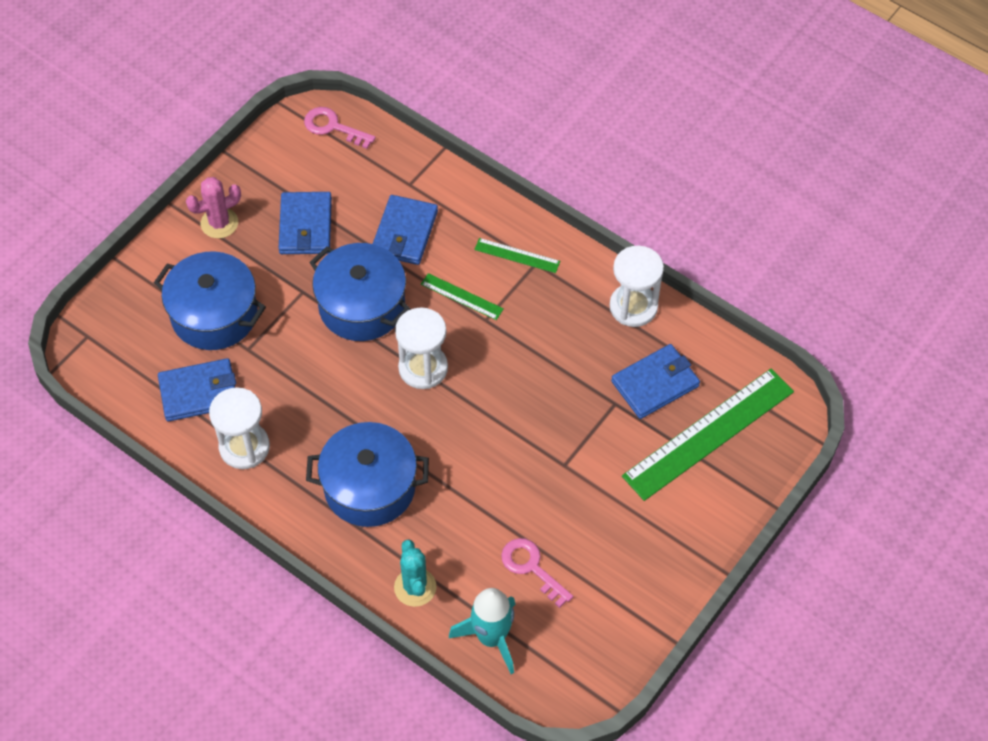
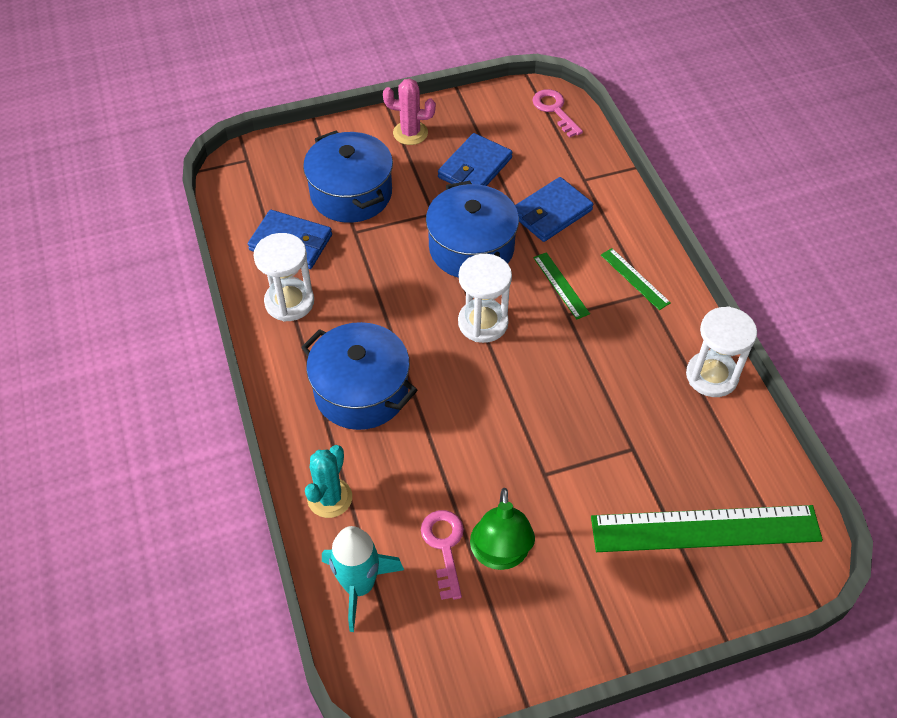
camera: 35 degrees right, 5 degrees down
(577, 548) = (500, 555): none -> green lamp
(655, 383) = (684, 453): blue wallet -> none

